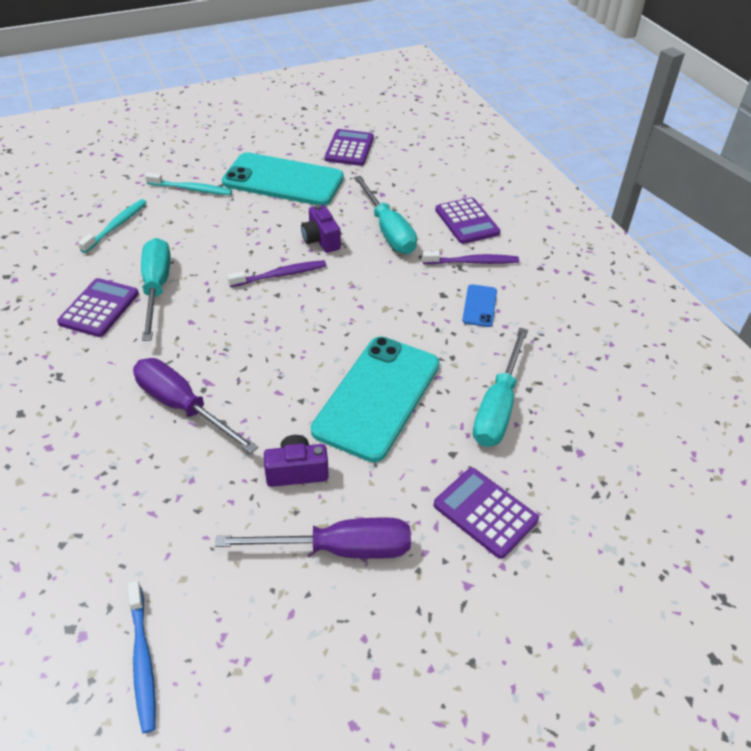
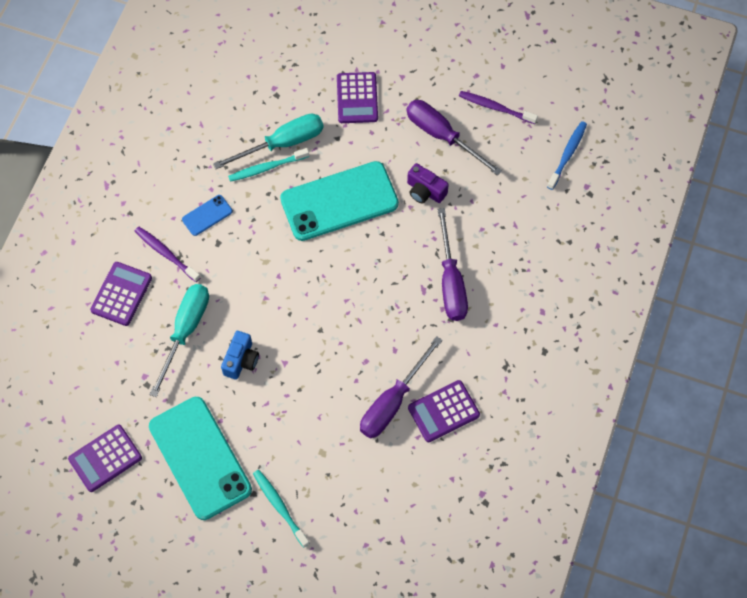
camera: 135 degrees left, 20 degrees up
(116, 226) = (371, 502): turquoise toothbrush -> turquoise toothbrush (266, 168)
(156, 288) = (392, 402): turquoise screwdriver -> purple screwdriver
(280, 275) = (301, 347): purple toothbrush -> purple toothbrush (495, 107)
(321, 240) = (241, 360): purple camera -> blue camera

